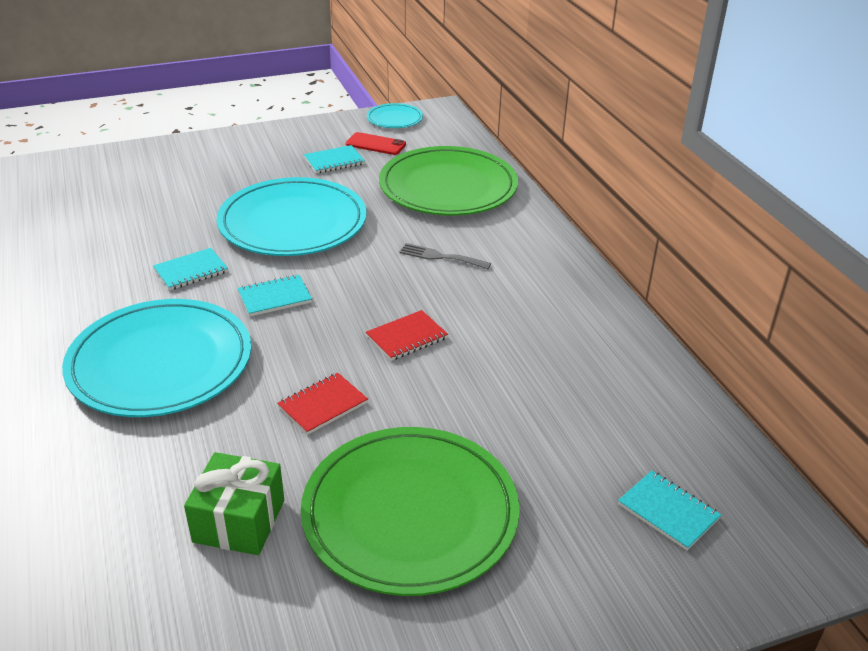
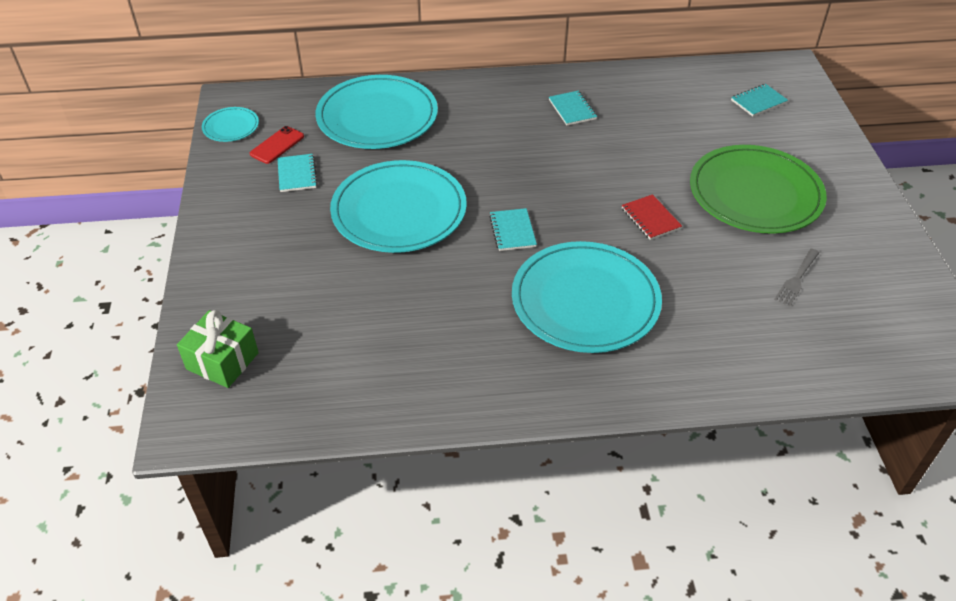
camera: 75 degrees left, 10 degrees up
(191, 271) = (456, 278): turquoise notebook -> turquoise notebook (572, 109)
(239, 521) = (758, 266): green gift -> green gift (222, 361)
(407, 337) = (582, 170): red notebook -> none
(440, 257) = (483, 138): grey fork -> grey fork (796, 279)
(448, 187) = (377, 117): green plate -> turquoise plate

